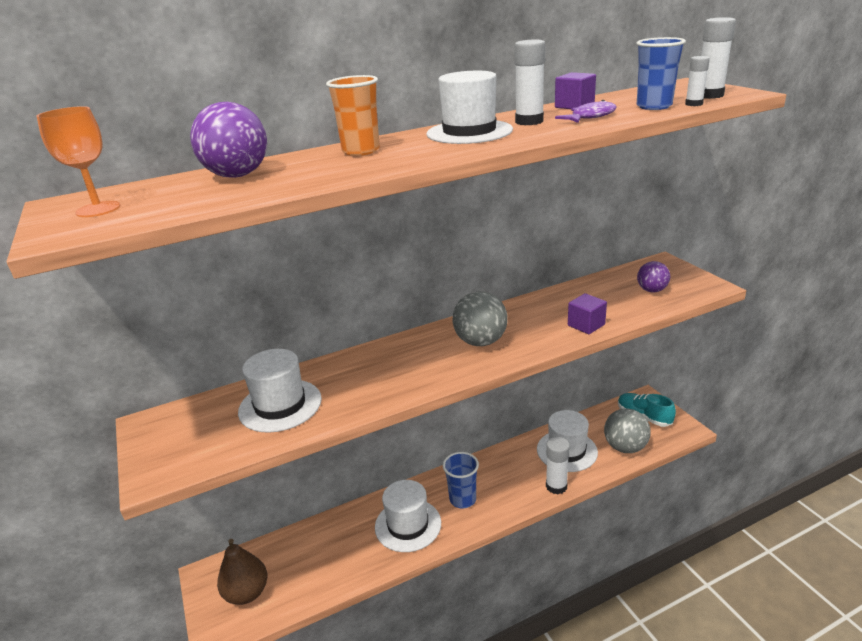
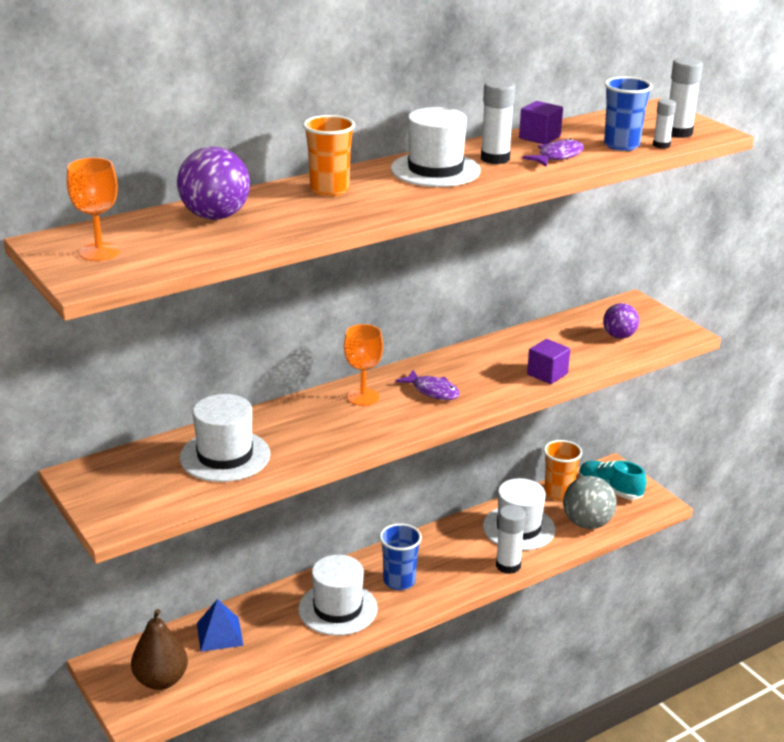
camera: 10 degrees left, 0 degrees up
(306, 547) = (219, 634): none -> blue pyramid
(418, 348) = (363, 397): none -> orange goblet
(480, 342) = (433, 391): grey ball -> purple fish
(601, 419) = (558, 493): none -> orange cup

